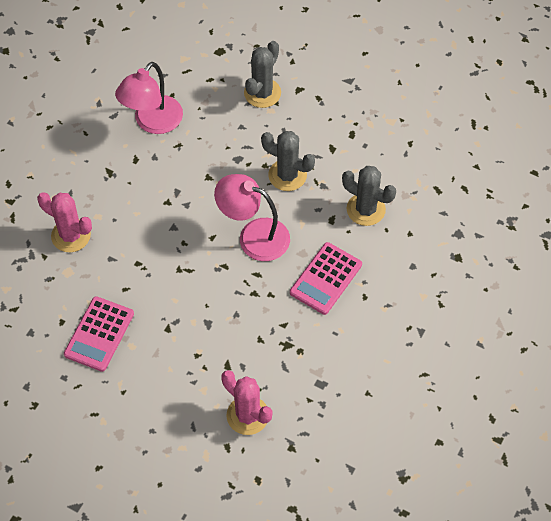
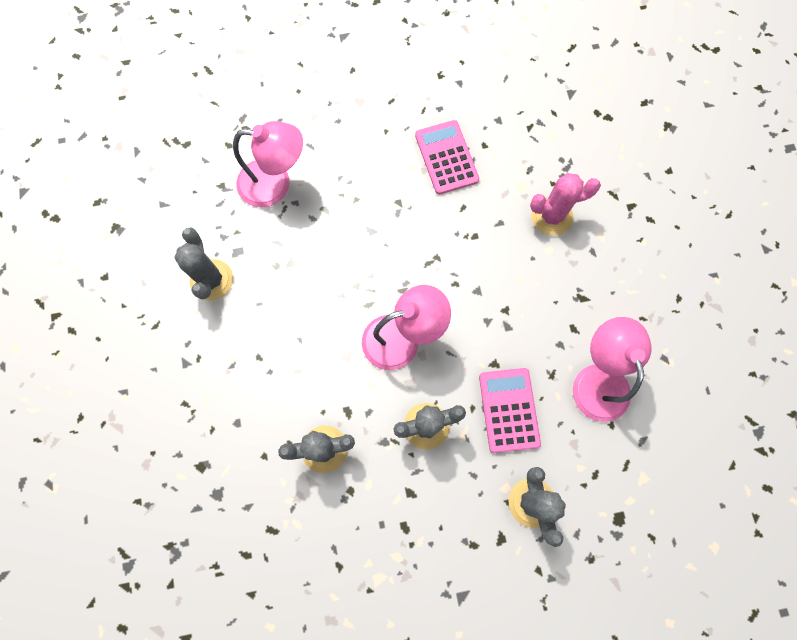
camera: 140 degrees right, 15 degrees up
(247, 415) = (275, 184): pink cactus -> pink lamp
(326, 278) = (306, 347): pink calculator -> pink calculator (509, 410)
(357, 376) = (212, 280): none -> grey cactus

